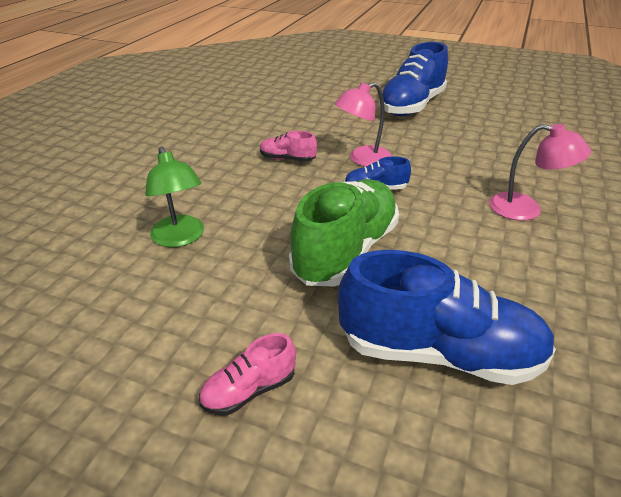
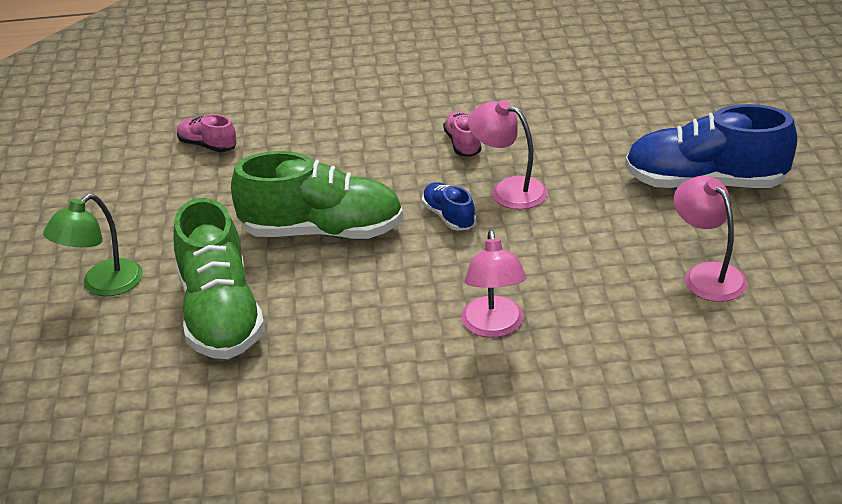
camera: 65 degrees right, 0 degrees up
(180, 238) = (277, 143): green lamp -> green lamp (103, 285)
(249, 390) = (134, 241): pink shoe -> pink shoe (208, 145)
(438, 353) = (220, 315): blue shoe -> green shoe
(503, 130) = (707, 275): none -> pink lamp

